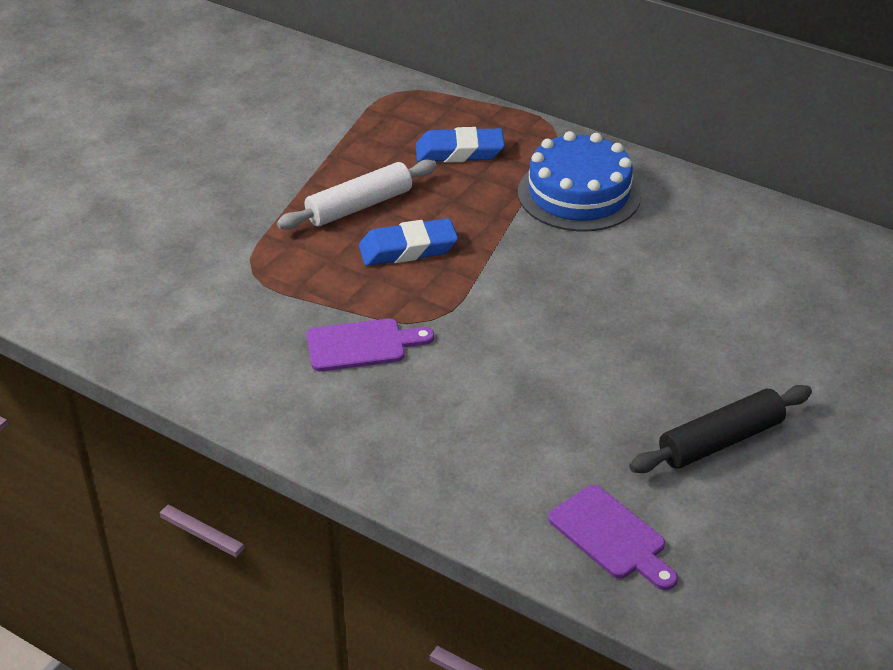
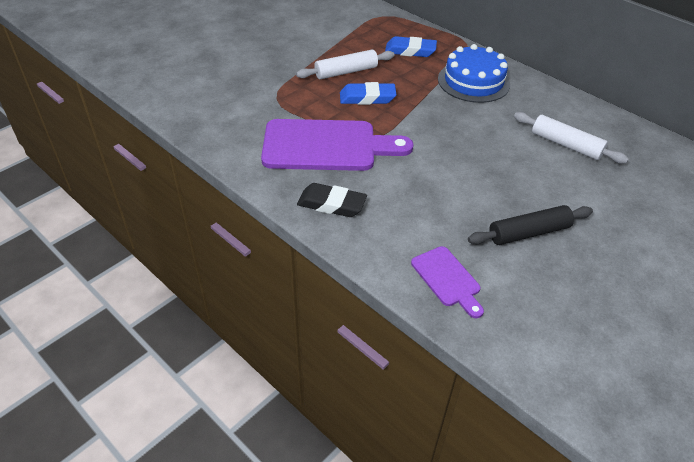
camera: 10 degrees right, 5 degrees up
(362, 345) = (327, 146): purple cutting board -> purple cutting board, size x2.01
(397, 444) = (331, 204): none -> black eraser
(750, 284) = (566, 144): none -> white rolling pin

